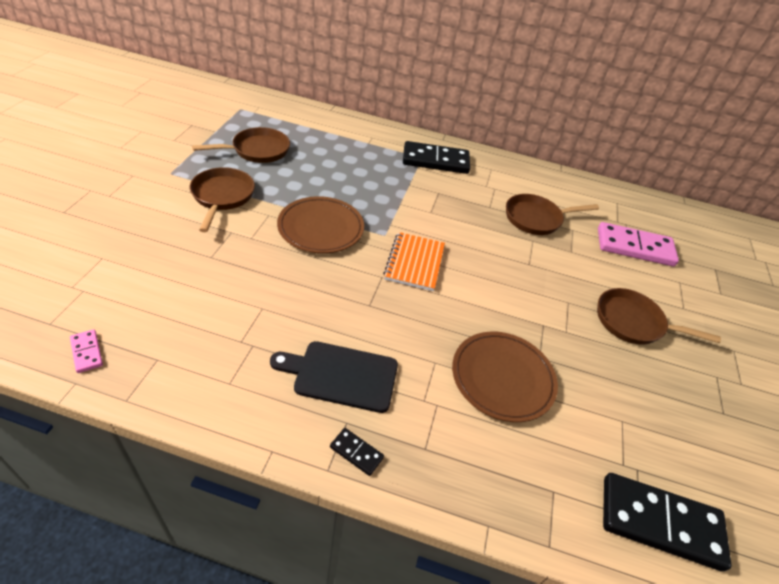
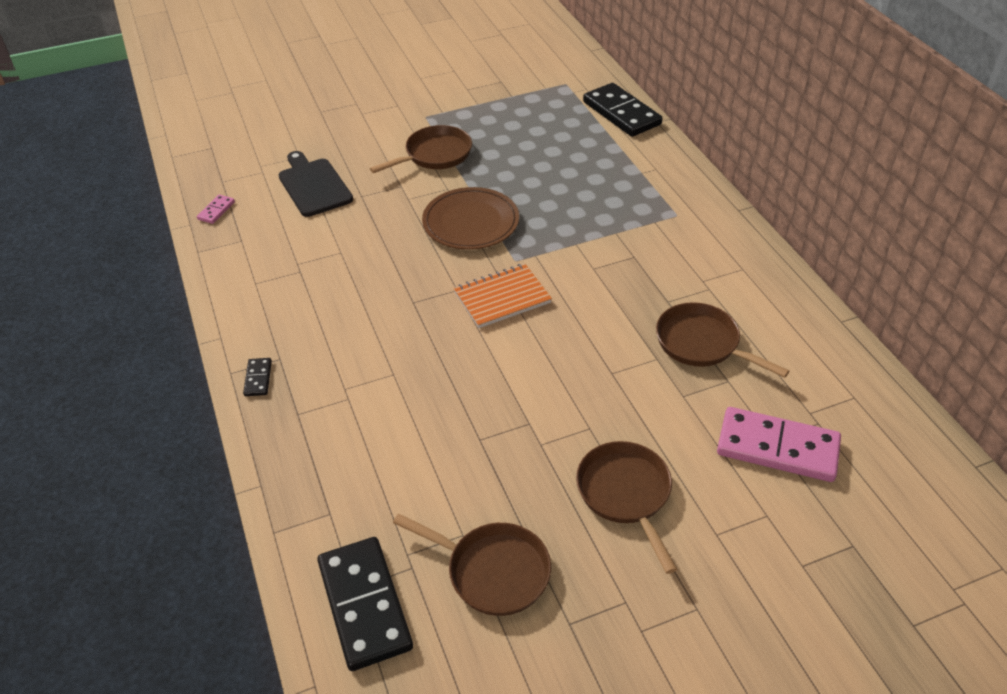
camera: 60 degrees right, 0 degrees up
(257, 150) = (521, 129): brown pan -> brown pan (492, 571)
(341, 375) = (320, 330): black cutting board -> black cutting board (314, 185)
(435, 161) = (687, 226): black domino -> black domino (621, 113)
(502, 378) = (423, 425): brown plate -> none
(634, 247) = (777, 447): pink domino -> pink domino turned 45 degrees counterclockwise

